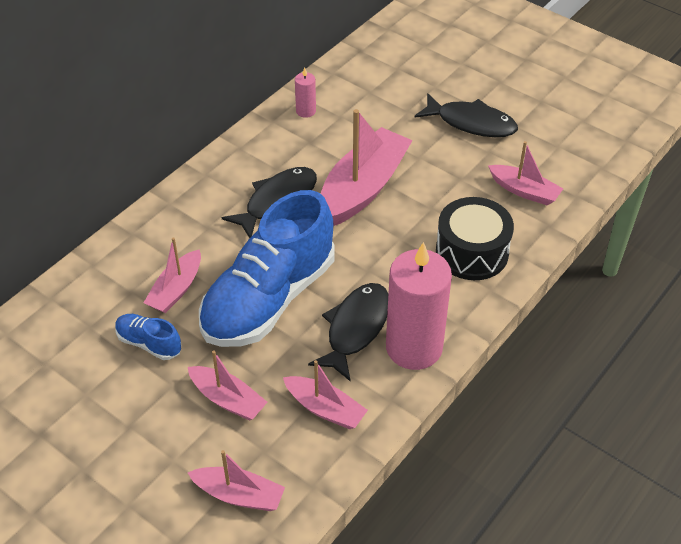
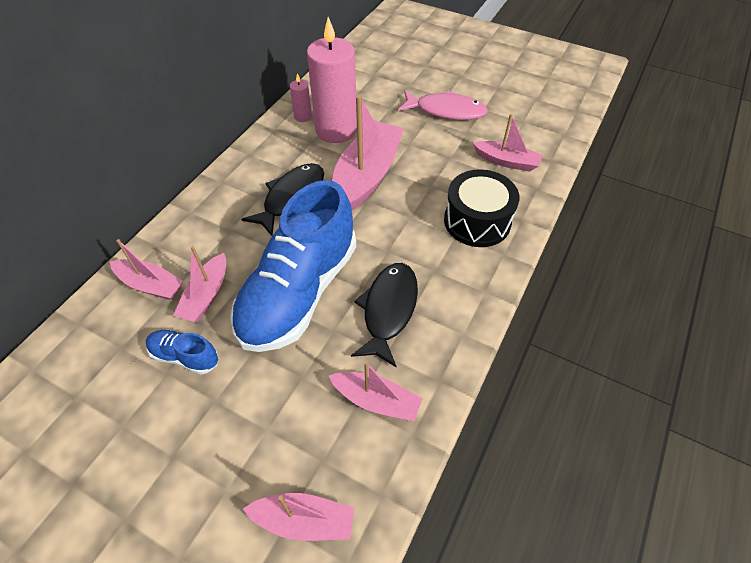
camera: 10 degrees left, 5 degrees up
(228, 399) = (275, 406): pink boat -> pink boat (150, 285)
(414, 347) = (448, 321): pink candle -> pink candle (336, 130)
(471, 123) = (446, 111): black fish -> pink fish

